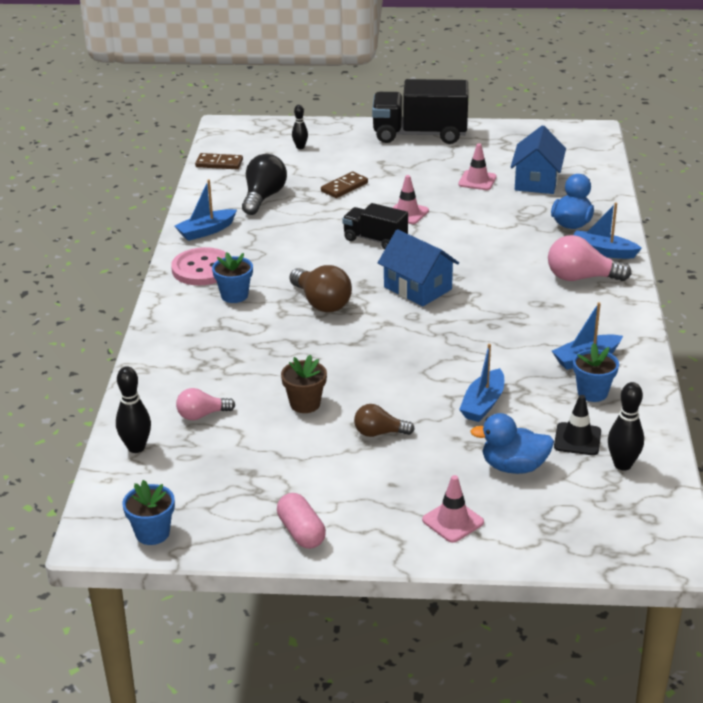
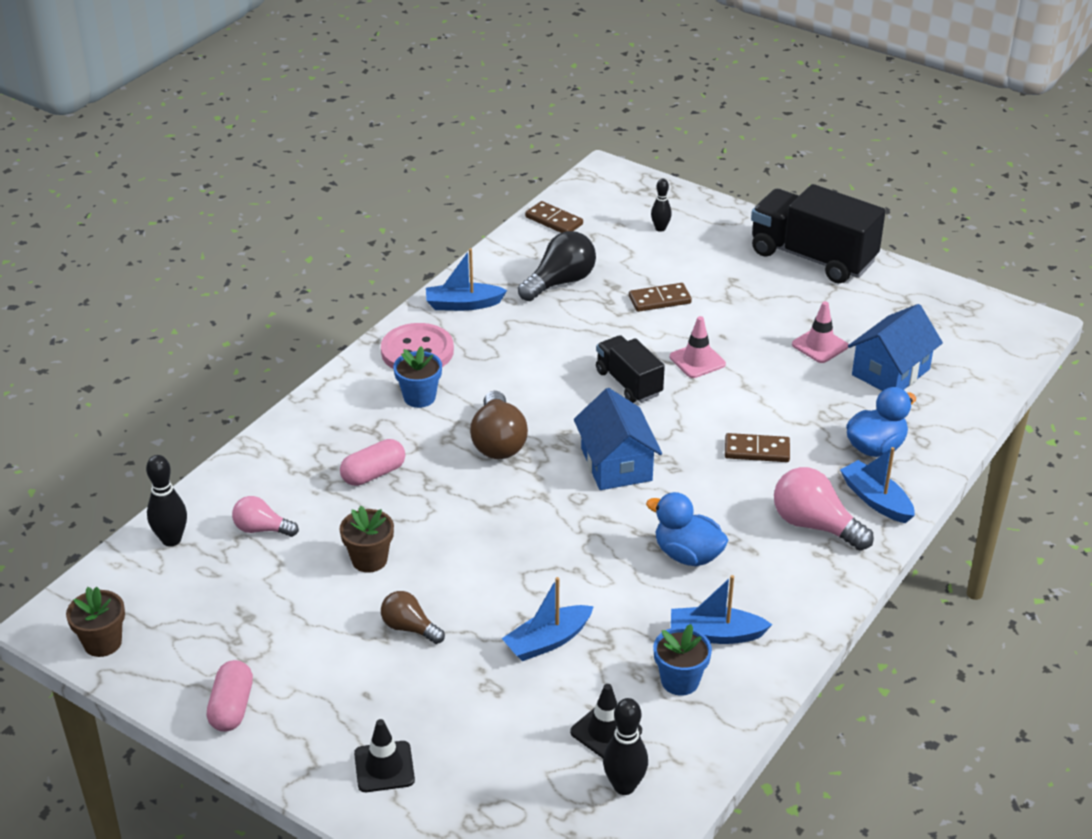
camera: 30 degrees right, 5 degrees up
(152, 533) = (102, 643): blue flower pot -> brown flower pot
(251, 352) = (373, 474): none -> pink capsule
(453, 521) = (384, 767): pink traffic cone -> black traffic cone
(500, 250) = (757, 450): none -> brown domino
(513, 467) = (506, 733): blue duck -> blue duck (687, 555)

